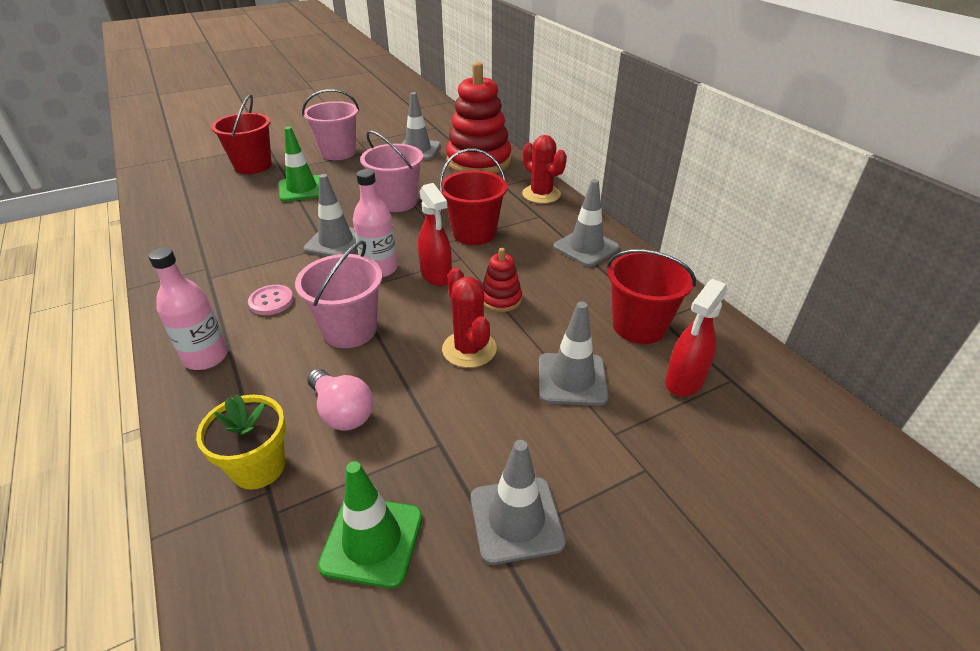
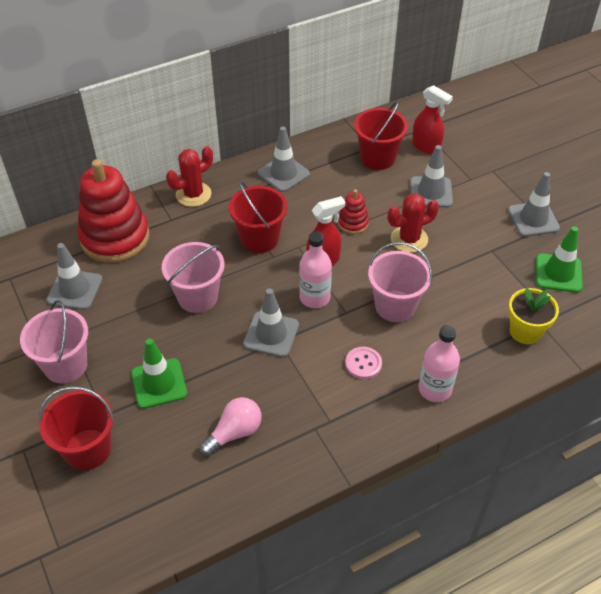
camera: 90 degrees left, 10 degrees up
(342, 412) = (475, 298): pink light bulb -> pink light bulb (234, 433)

